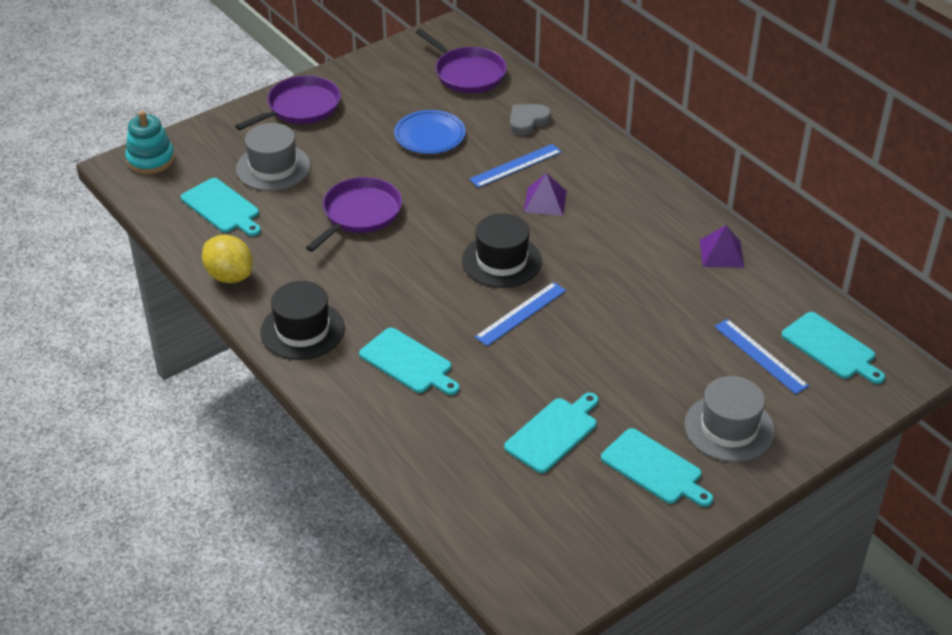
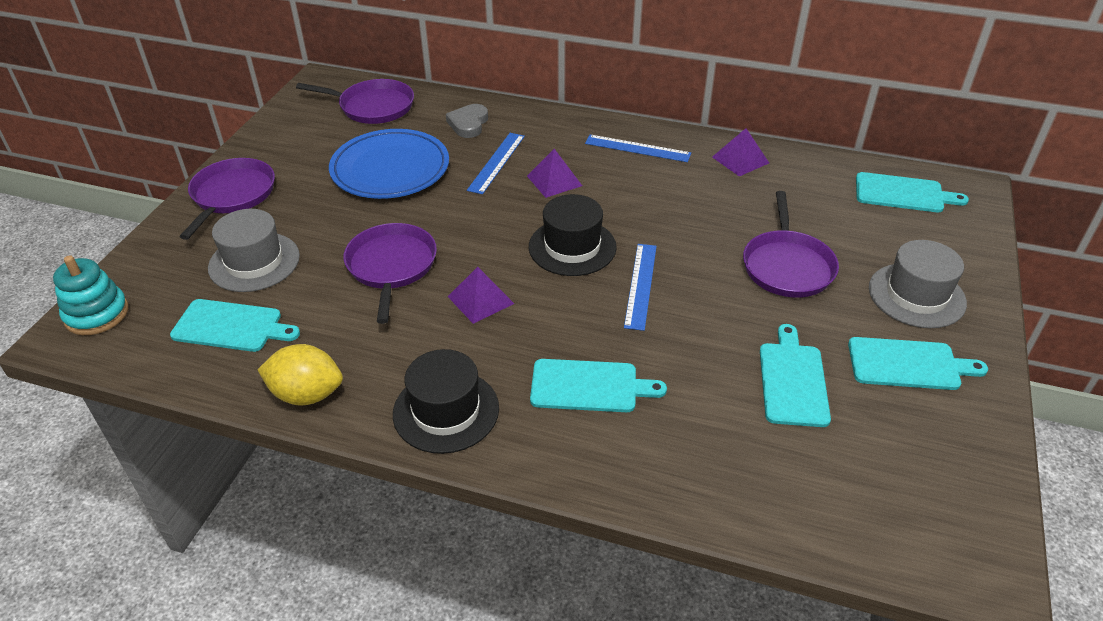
camera: 35 degrees left, 0 degrees up
(396, 268) = (480, 300): none -> purple pyramid
(430, 135) = (390, 169): blue plate -> blue plate, size x1.53
(652, 355) = (787, 266): none -> purple pan
(760, 356) = (865, 224): blue ruler -> blue ruler (637, 148)

